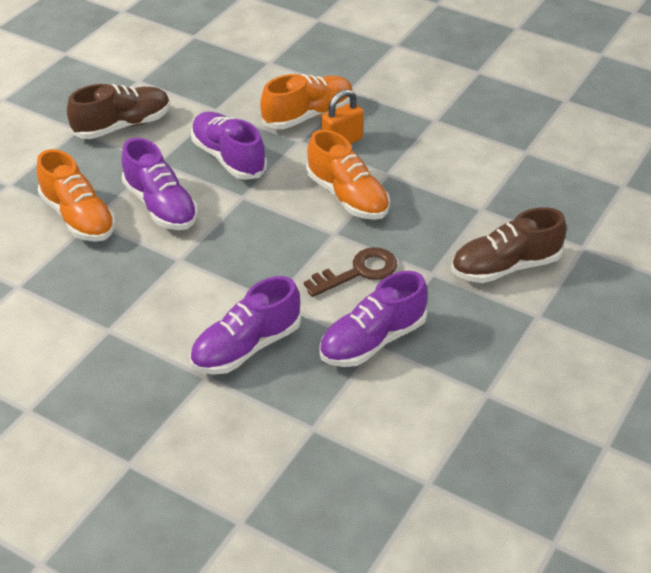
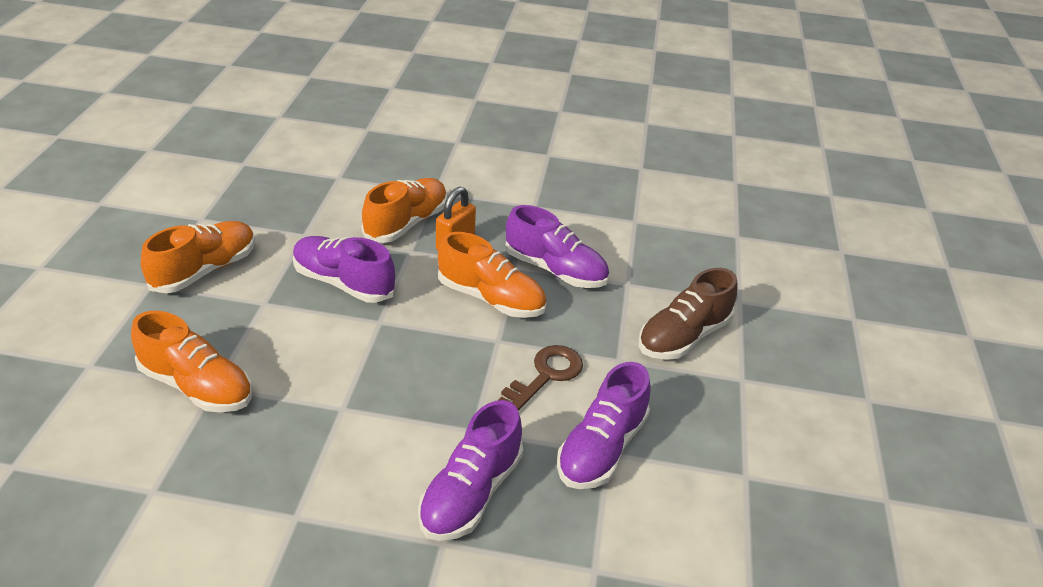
camera: 25 degrees left, 5 degrees down
(122, 126) = (204, 270): brown shoe -> orange shoe
(161, 206) = (292, 351): purple shoe -> purple shoe (555, 270)

